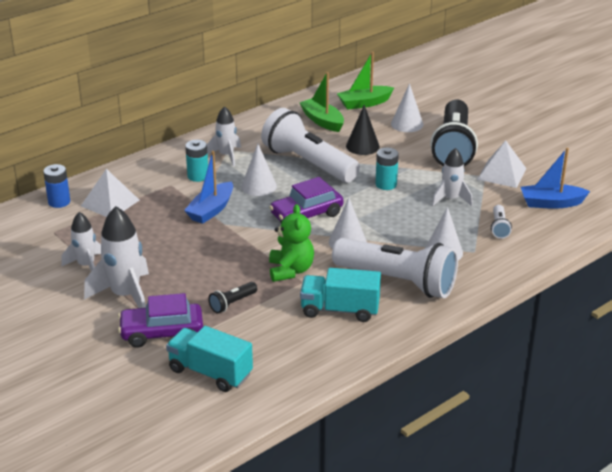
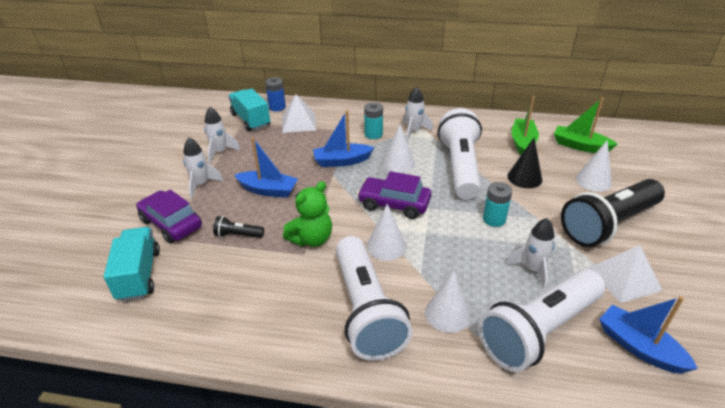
camera: 50 degrees right, 5 degrees up
(125, 296) = (201, 185): white rocket -> white rocket, size x0.63
(193, 264) = (268, 190): none -> blue boat
(340, 310) = (287, 298): turquoise truck -> turquoise truck (251, 120)
(499, 228) = (539, 331): white flashlight -> white flashlight, size x2.45

